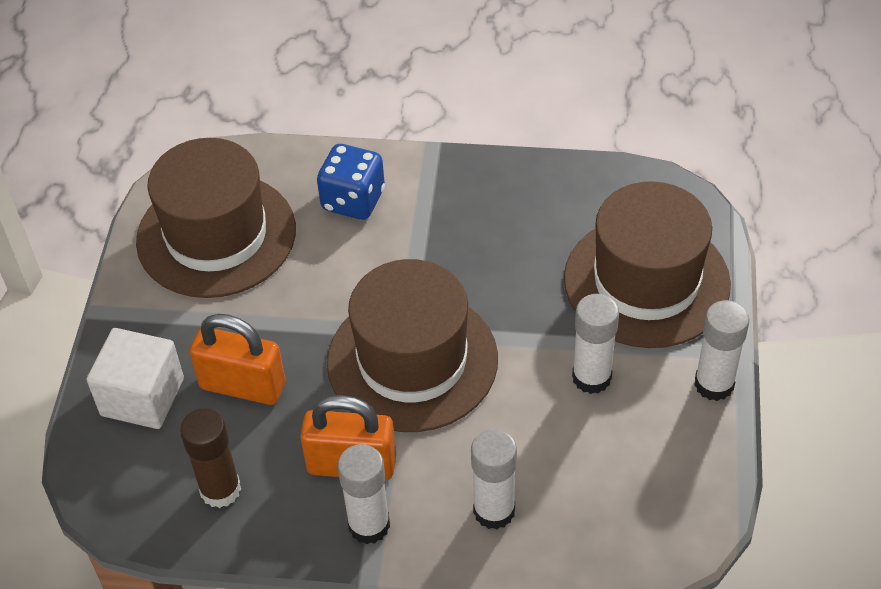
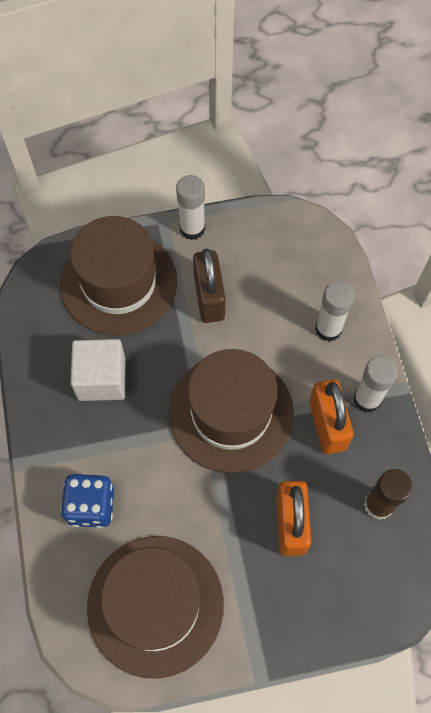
camera: 110 degrees left, 15 degrees up
(142, 397) = (325, 596): white cube -> white cube (102, 379)
(591, 377) = (209, 298): white glue stick -> brown padlock

